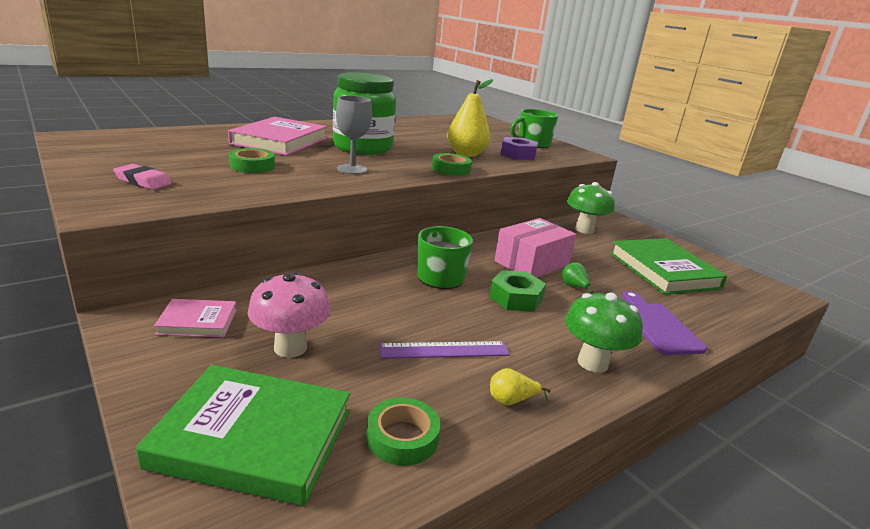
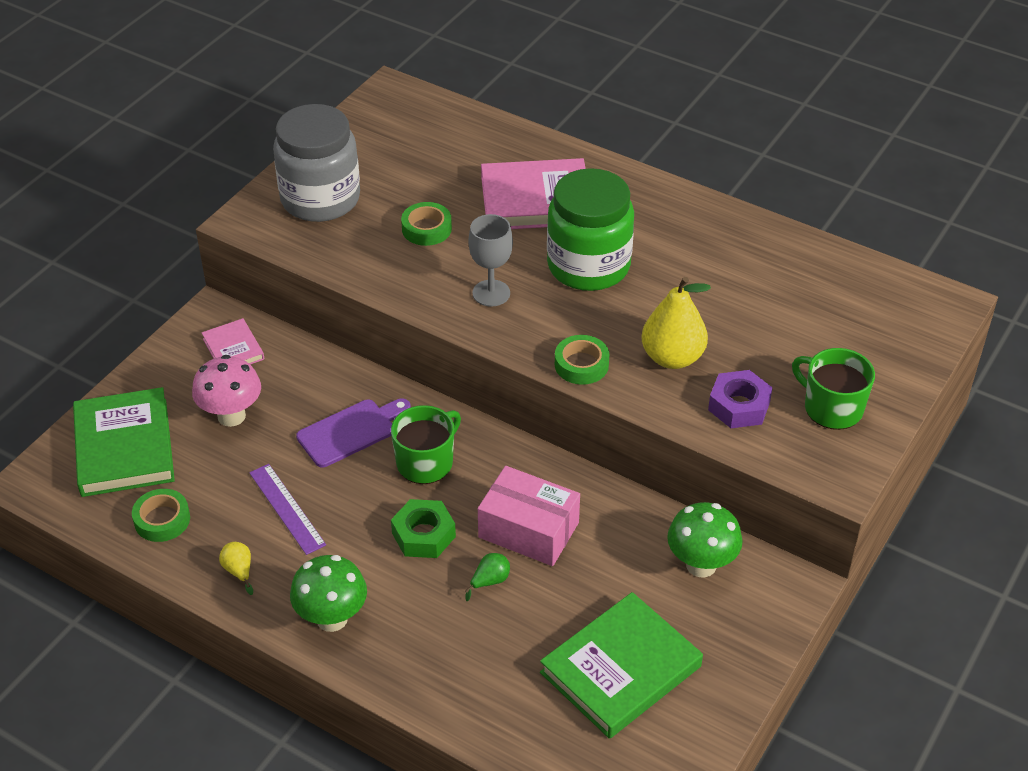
camera: 70 degrees right, 20 degrees up
(143, 181) = (320, 199): pink eraser -> grey jar
(657, 326) = (447, 669): purple cutting board -> purple cutting board (351, 431)

